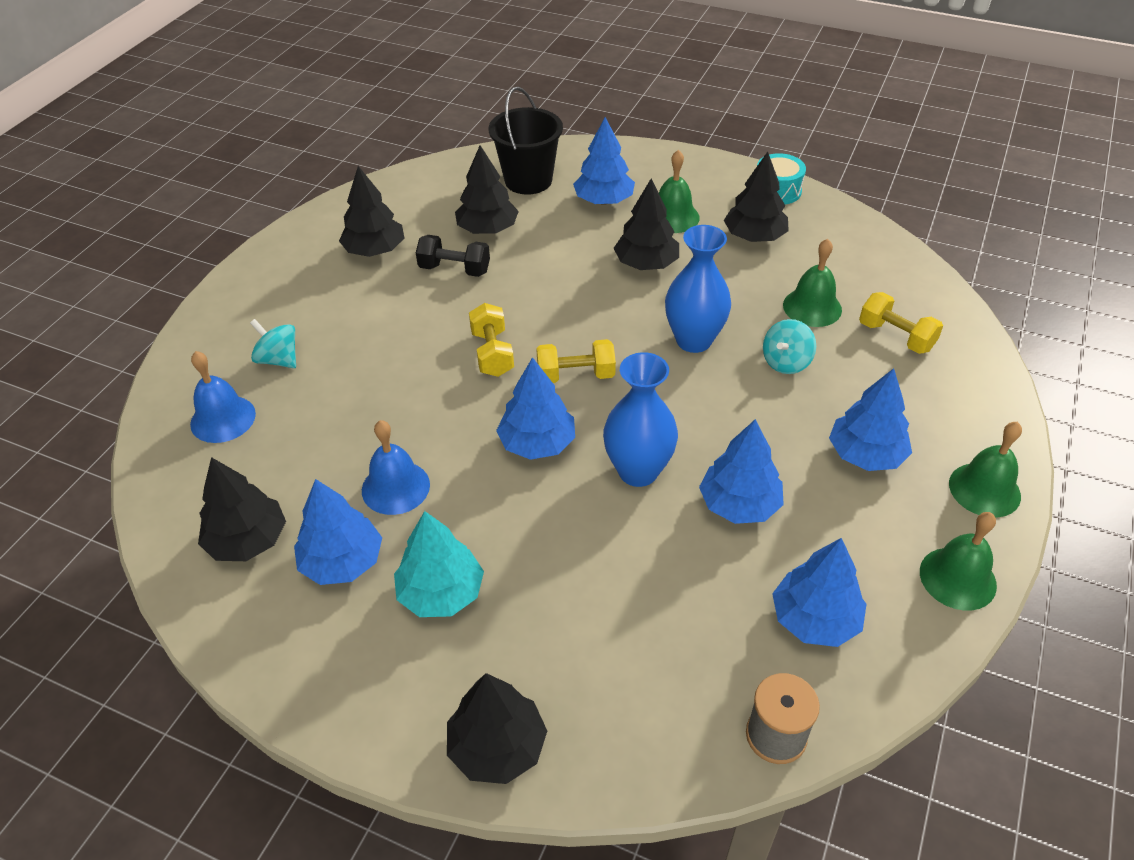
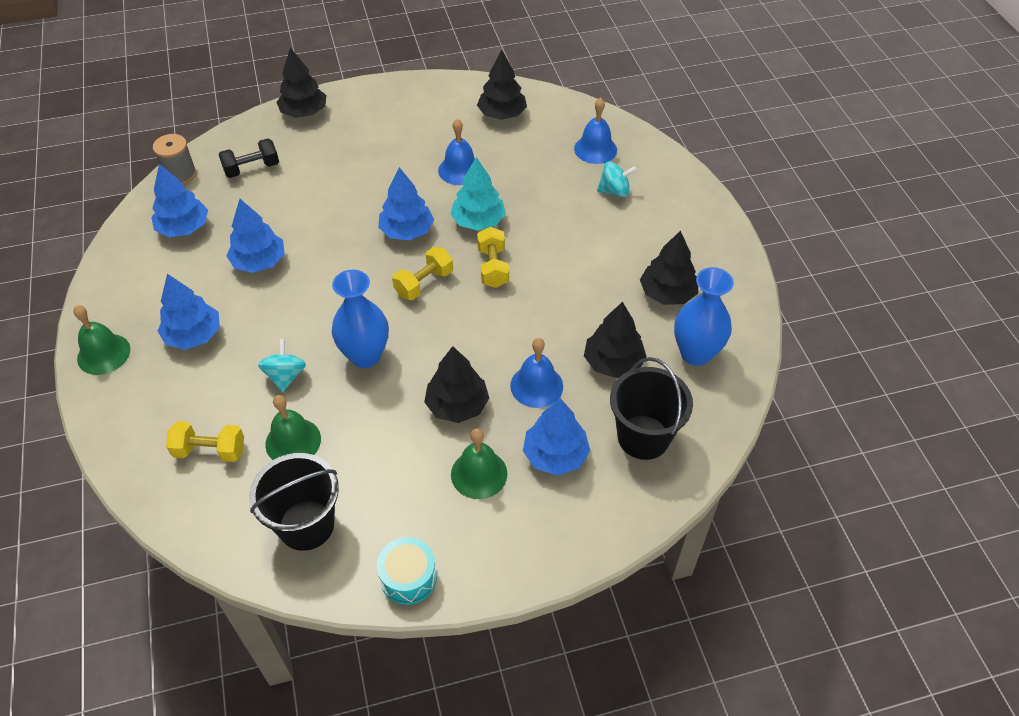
camera: 140 degrees right, 5 degrees up
(342, 561) = (446, 130): blue tree -> none
(441, 592) = (384, 144): turquoise tree -> turquoise tree (478, 221)
(454, 269) = (592, 312): black dumbbell -> black dumbbell (252, 168)
(492, 353) = (493, 267): yellow dumbbell -> yellow dumbbell turned 45 degrees clockwise
(567, 245) = (536, 386): none -> blue bell
(638, 471) = (333, 248): blue vase -> blue vase (695, 353)
(754, 237) = (389, 494): black tree -> none
(836, 249) = (306, 525): none -> black bucket
(957, 578) = (108, 289): green bell -> none

